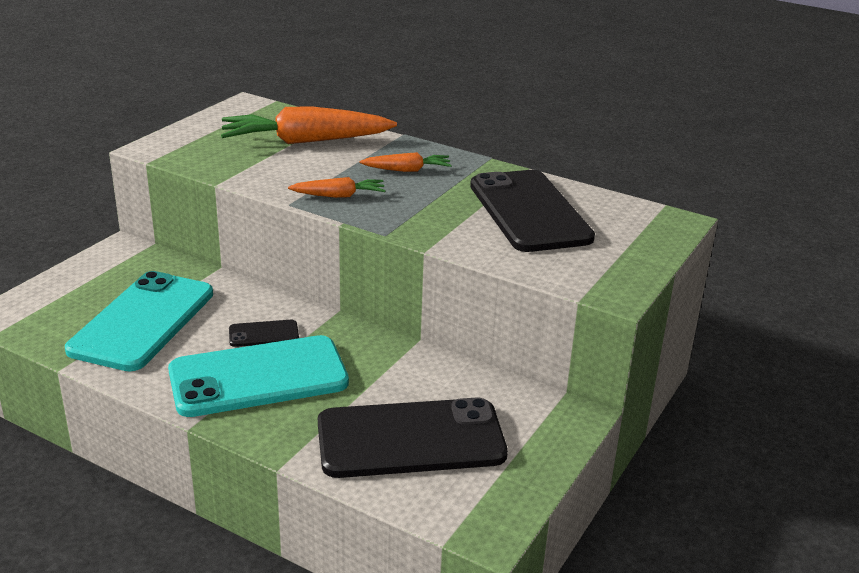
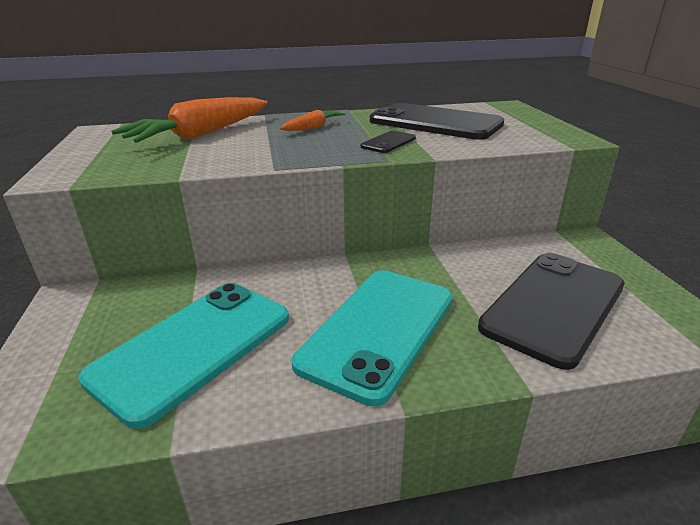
camera: 40 degrees left, 0 degrees up
(142, 321) = (193, 347): turquoise phone -> turquoise phone turned 60 degrees clockwise
(263, 334) = (322, 297): black phone -> black phone (388, 142)
(339, 196) = (301, 152): orange carrot -> none

